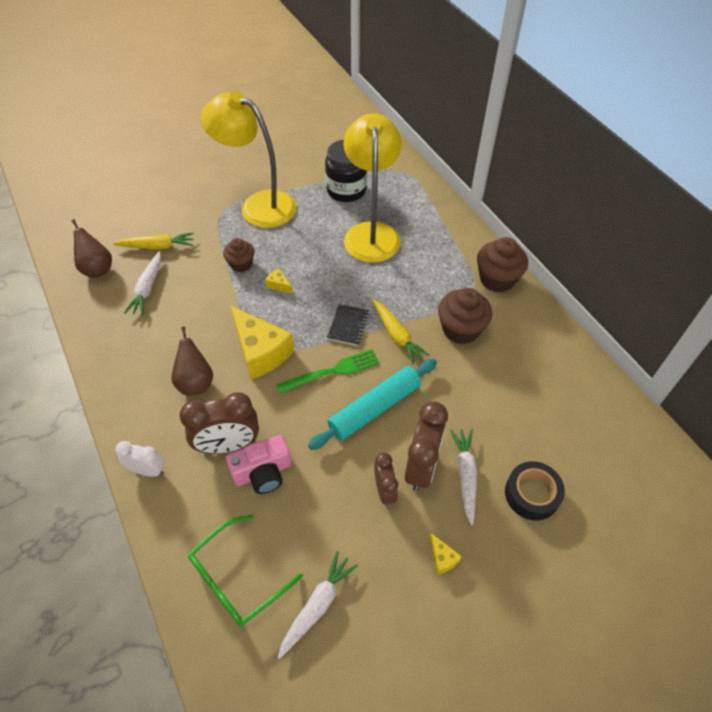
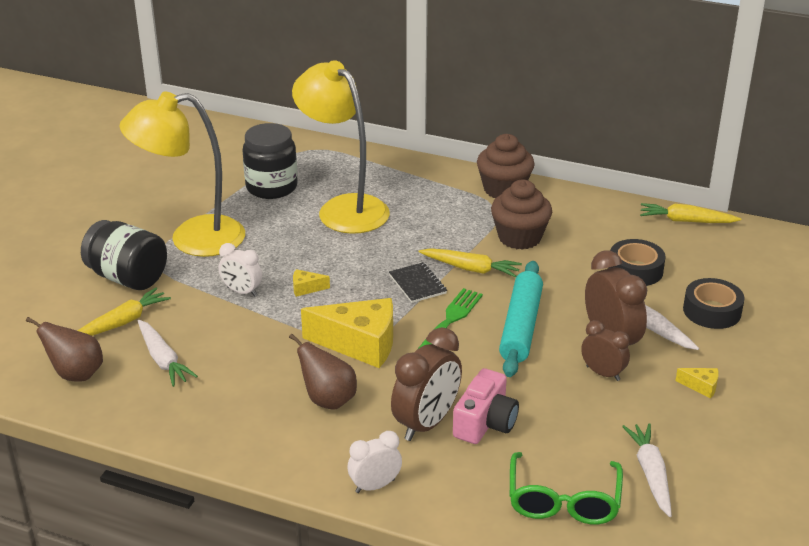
camera: 40 degrees left, 20 degrees down
(195, 214) = (128, 277): none -> black jar
(241, 264) = (242, 291): brown cupcake -> white clock
(514, 414) = (635, 270): none -> black tape
(609, 394) = (686, 221): none -> yellow carrot

